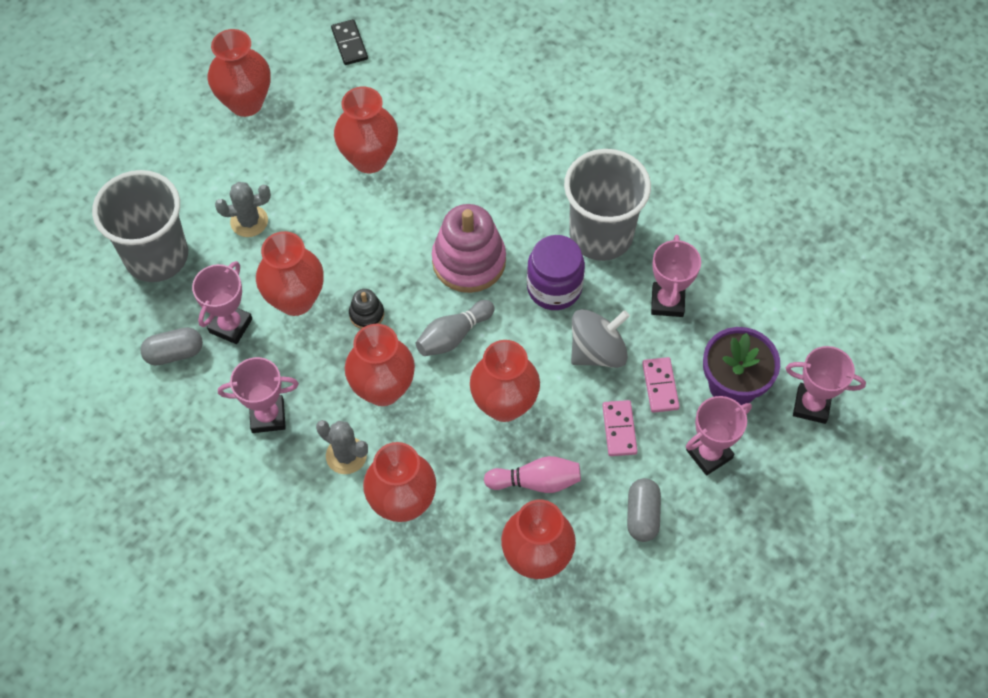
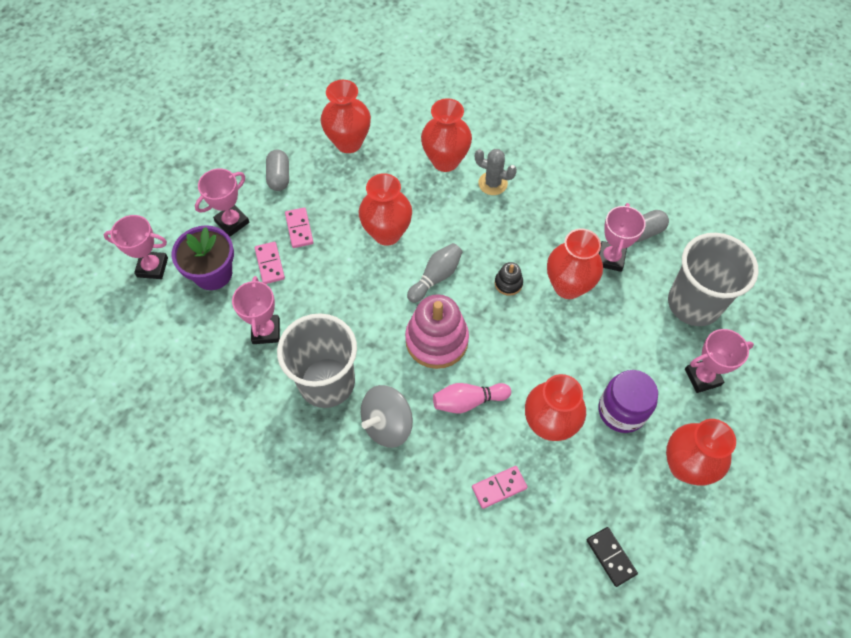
camera: 170 degrees right, 0 degrees up
(249, 221) = (632, 346): grey cactus -> none
(268, 416) = (557, 200): pink trophy -> pink trophy (702, 377)
(383, 389) = (479, 230): red vase -> none
(438, 112) = (499, 487): none -> pink domino
(536, 481) = (355, 186): pink bowling pin -> pink bowling pin (468, 401)
(554, 288) = (361, 328): purple jar -> purple jar (621, 410)
(597, 351) = (320, 282): grey spinning top -> grey spinning top (387, 424)

